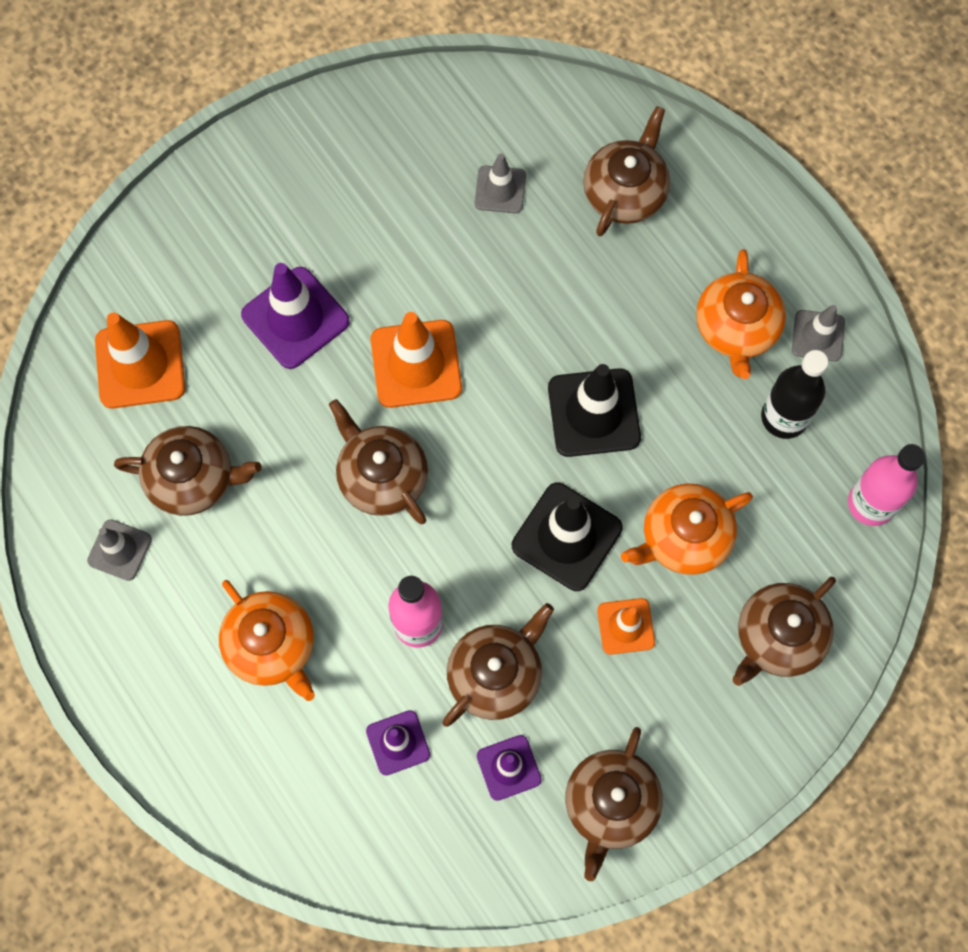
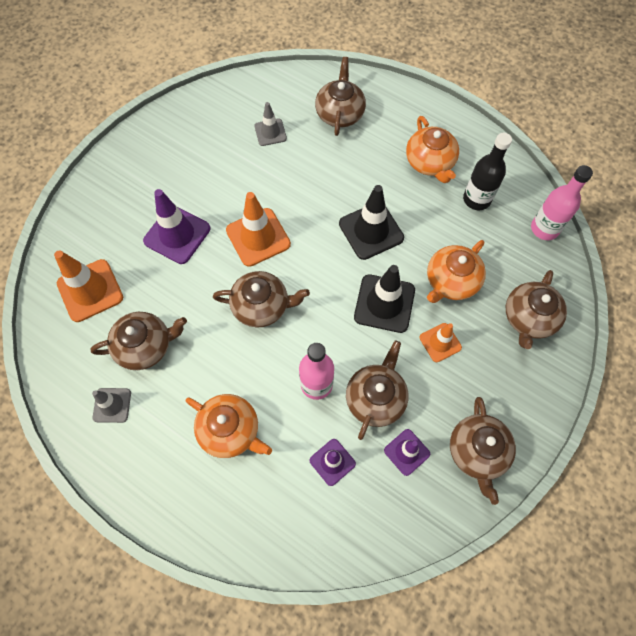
camera: 20 degrees left, 5 degrees down
(382, 476) = (261, 306): brown teapot -> brown teapot turned 150 degrees clockwise
(818, 336) = (475, 153): grey traffic cone -> none

